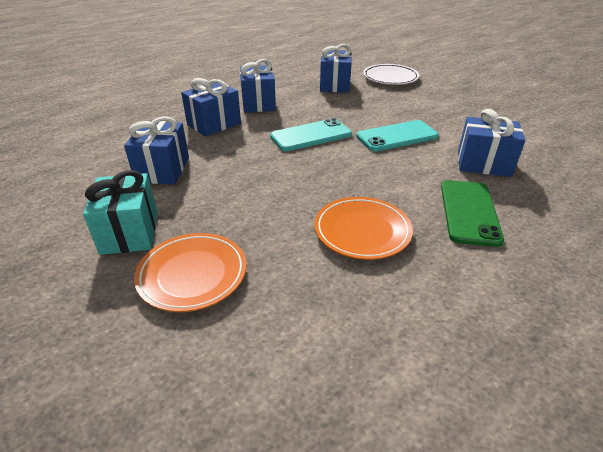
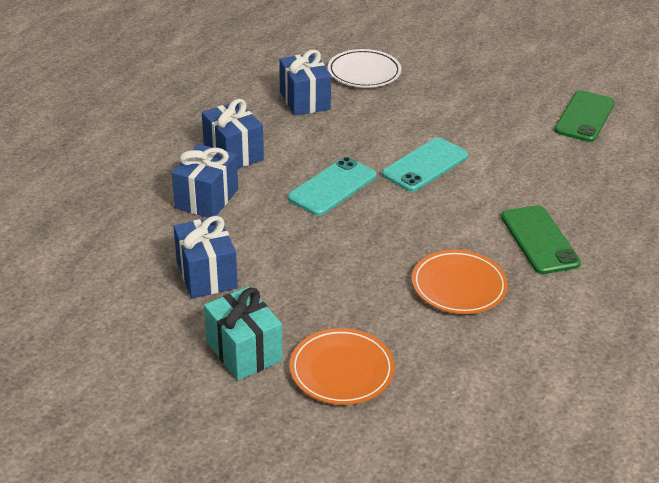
camera: 25 degrees left, 0 degrees up
(483, 164) = (527, 180): blue gift -> none
(562, 131) = (584, 117): none -> green phone

